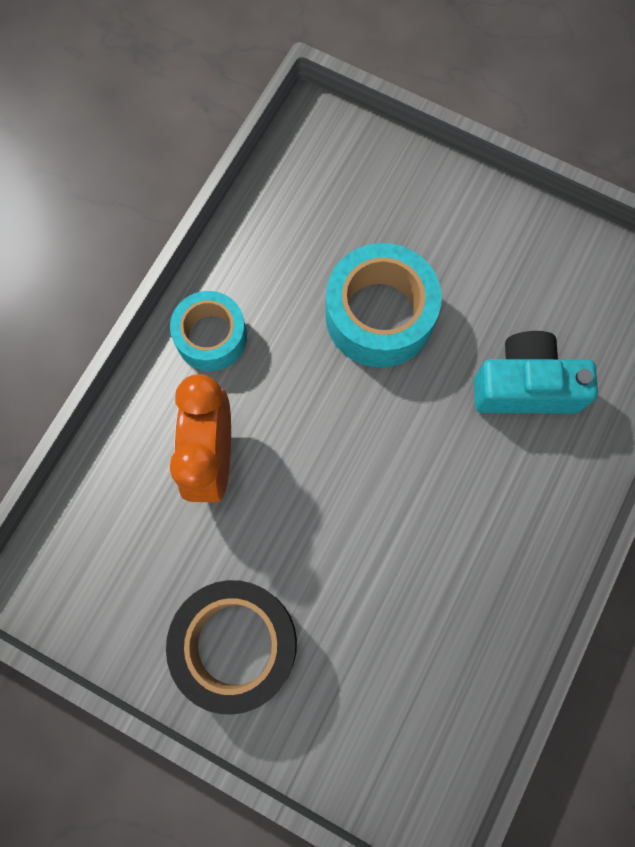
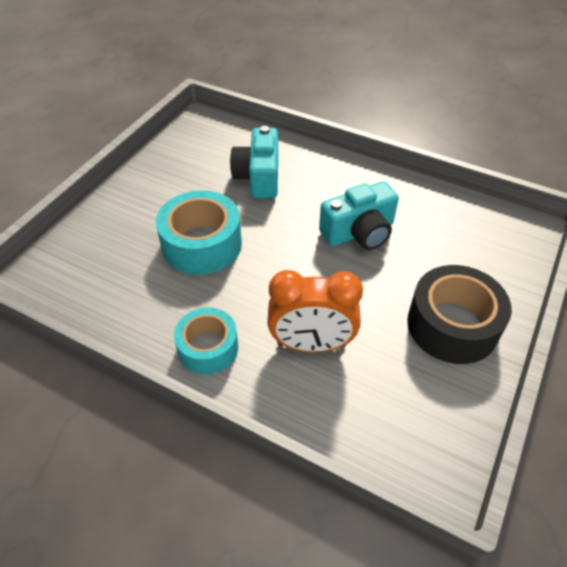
camera: 90 degrees left, 25 degrees down
(408, 533) = (359, 232): none -> turquoise camera

